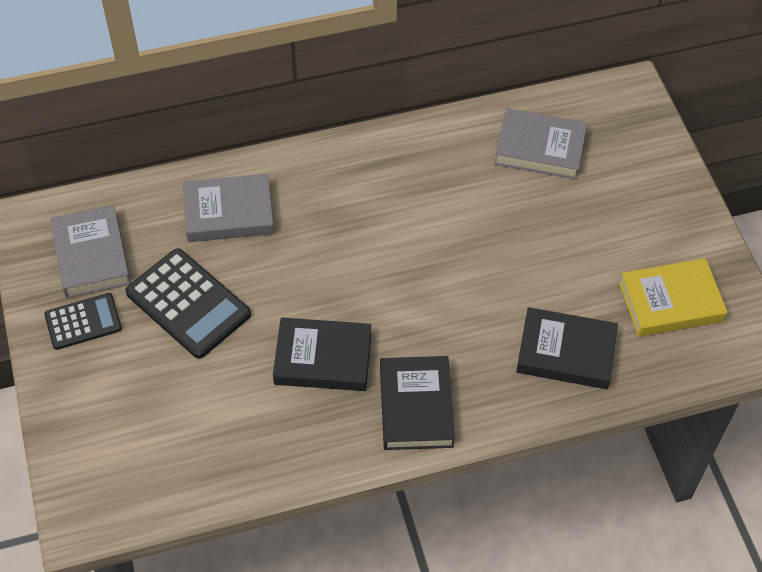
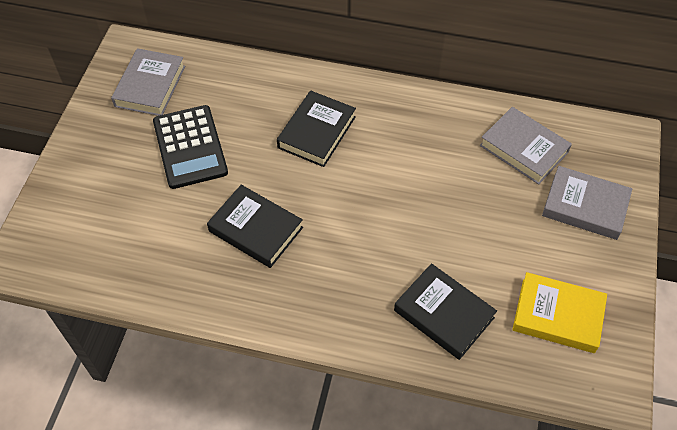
camera: 30 degrees right, 0 degrees up
(83, 322) = (113, 127): black calculator -> none
(229, 213) = (260, 97): grey book -> grey book (585, 206)
(416, 406) = (299, 298): black book -> black book (316, 132)

